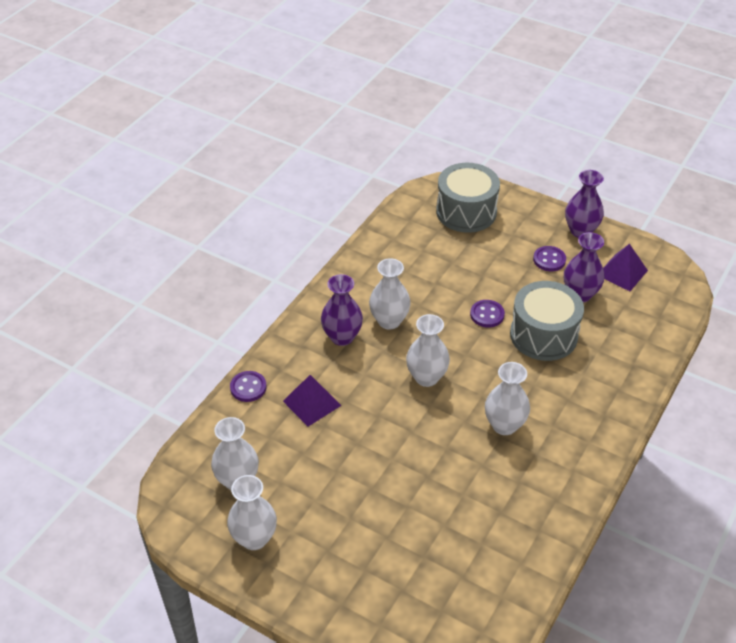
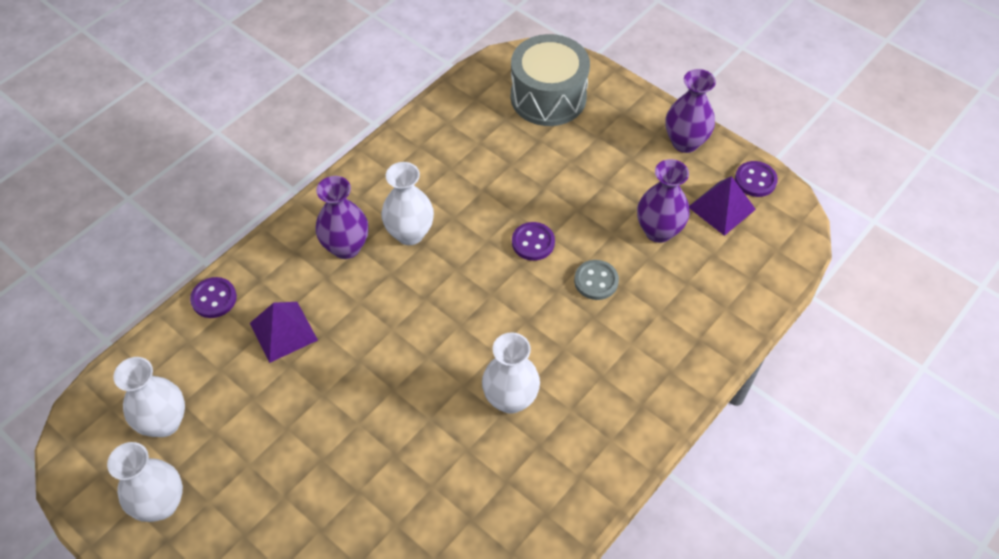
camera: 10 degrees right, 10 degrees up
(426, 377) = (433, 318): white vase -> none
(543, 335) = (596, 281): grey drum -> grey button
(549, 260) = (633, 177): purple button -> purple button (755, 180)

